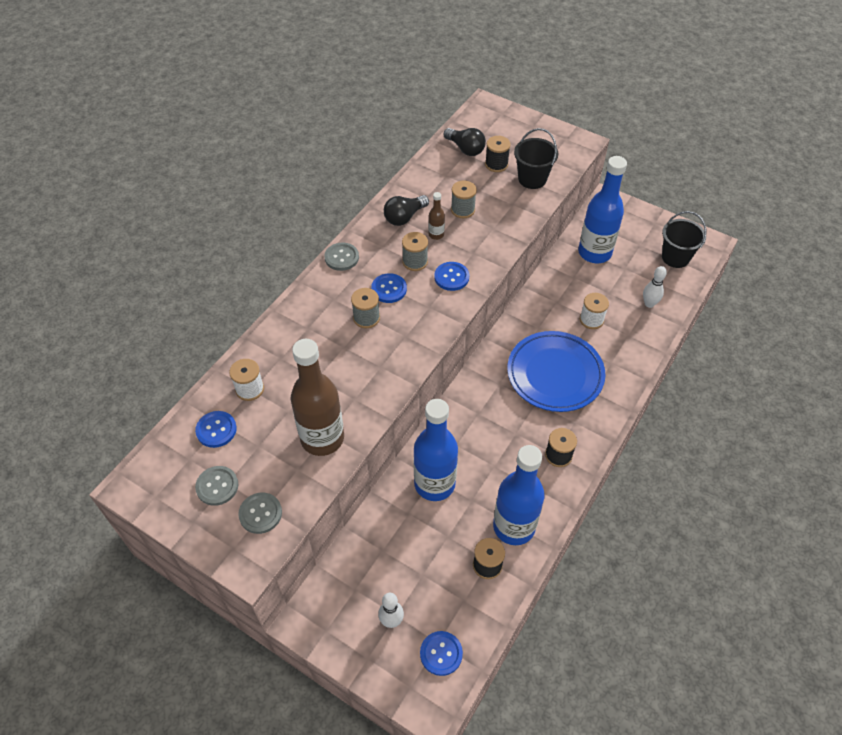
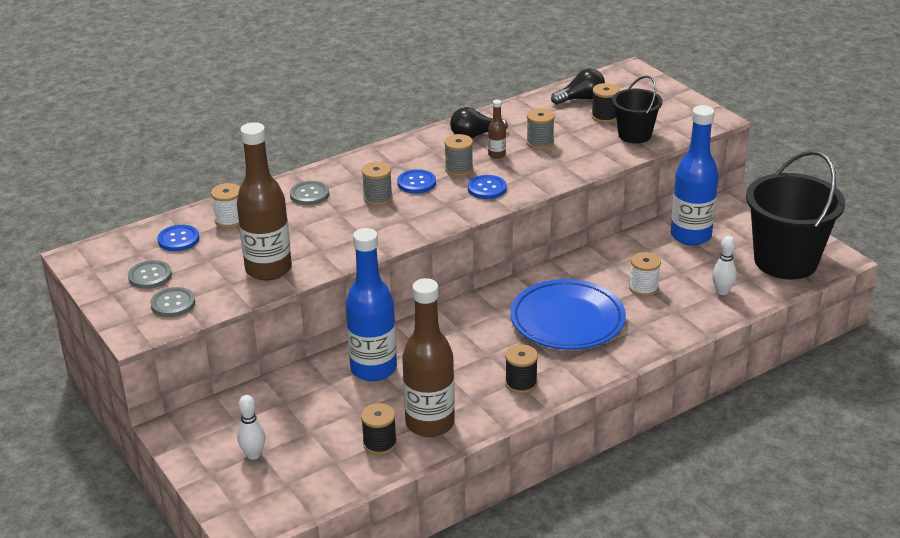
camera: 25 degrees right, 20 degrees down
(341, 257) = (388, 151): grey button -> grey button (309, 194)
(441, 653) = (283, 493): blue button -> none
(465, 149) = (581, 99): black light bulb -> black light bulb turned 90 degrees counterclockwise
(514, 526) = (430, 423): blue bottle -> brown bottle
(675, 257) = (785, 261): black bucket -> black bucket, size x1.81

